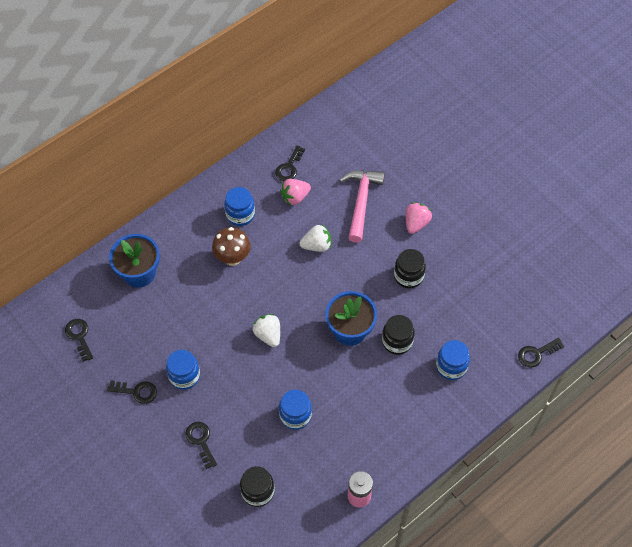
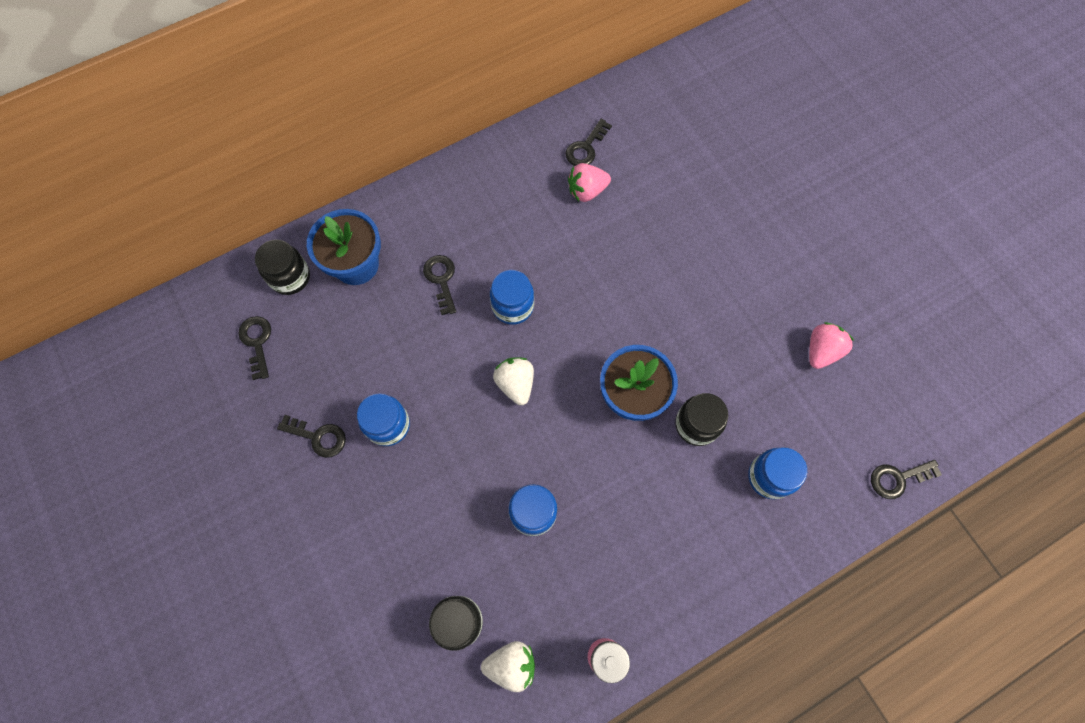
camera: 10 degrees right, 10 degrees up
(200, 441) = (392, 527): black key -> black key (441, 280)
(232, 258) = (486, 264): brown mushroom -> none
(240, 214) = (508, 204): blue jar -> blue jar (513, 306)
(317, 245) = (605, 264): white strawberry -> white strawberry (511, 664)
(361, 202) = (676, 211): pink hammer -> none
(408, 276) = (727, 330): black jar -> black jar (290, 277)
(416, 223) = (749, 254): pink strawberry -> pink strawberry (821, 351)

